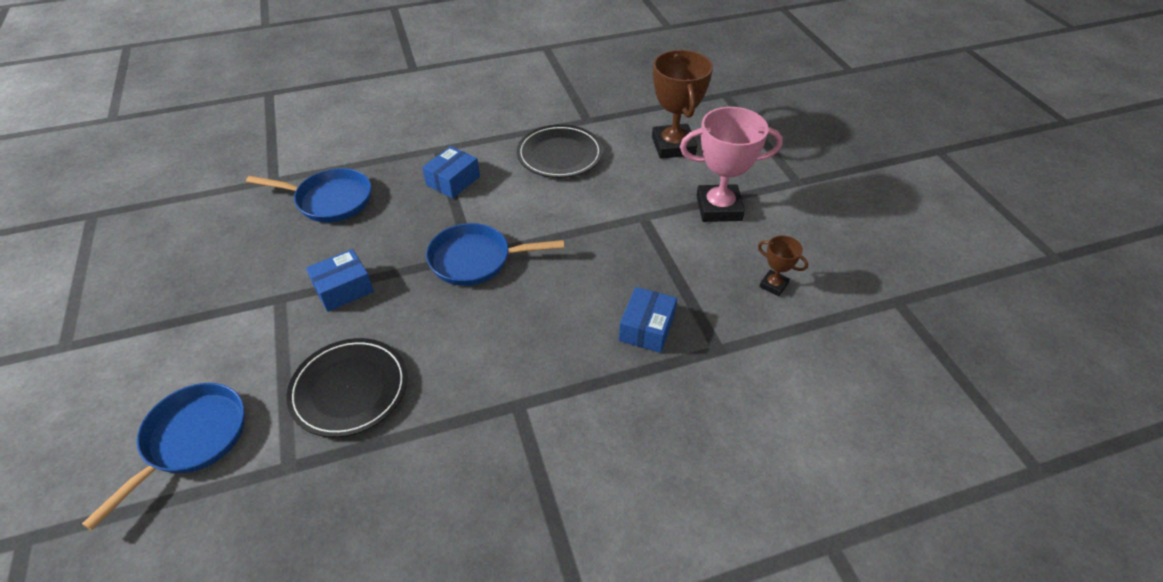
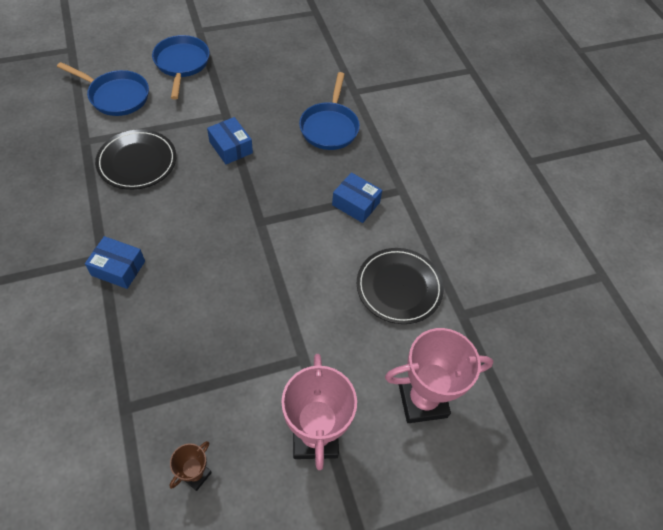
camera: 85 degrees right, 10 degrees up
(475, 260) = (254, 225): blue pan -> blue pan (181, 64)
(647, 328) = (159, 350): blue box -> blue box (118, 268)
(673, 146) = (422, 400): brown trophy -> pink trophy

